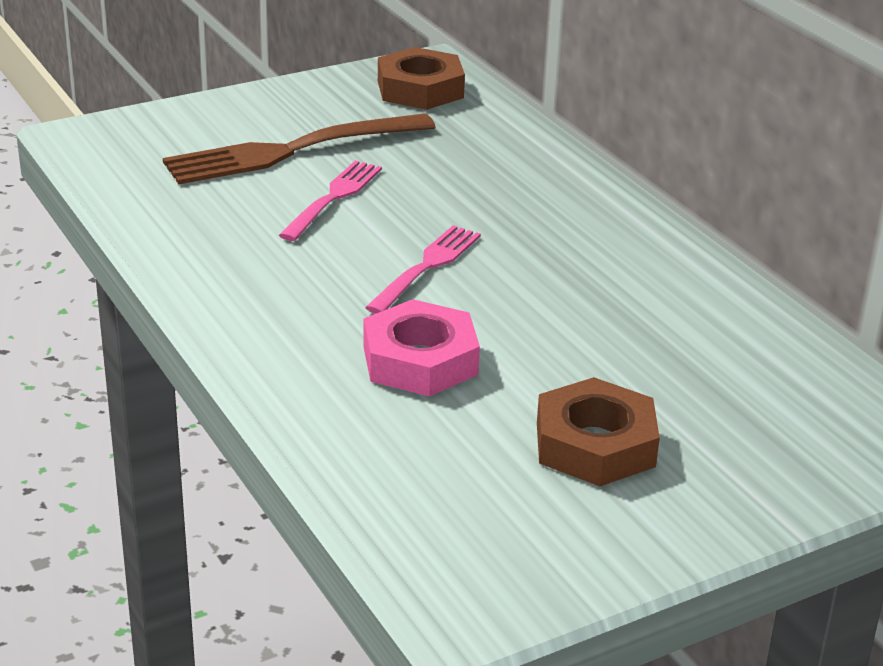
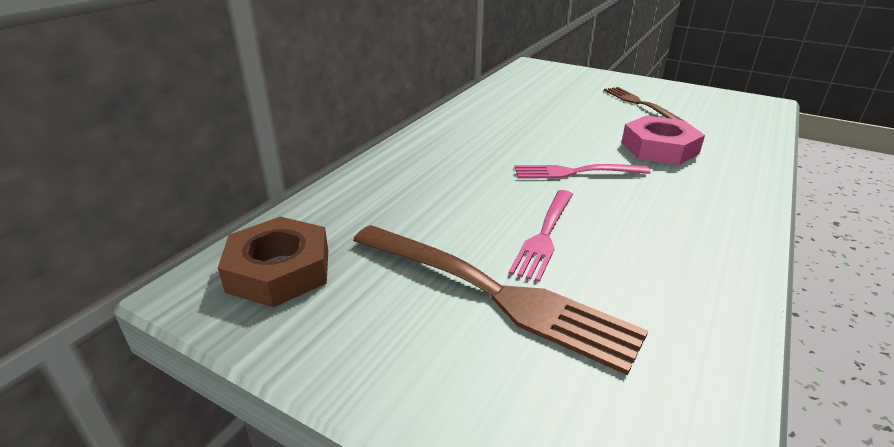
camera: 120 degrees left, 0 degrees up
(333, 198) = (544, 236): pink fork -> pink fork turned 60 degrees counterclockwise
(595, 444) = (638, 103): brown nut -> brown fork

